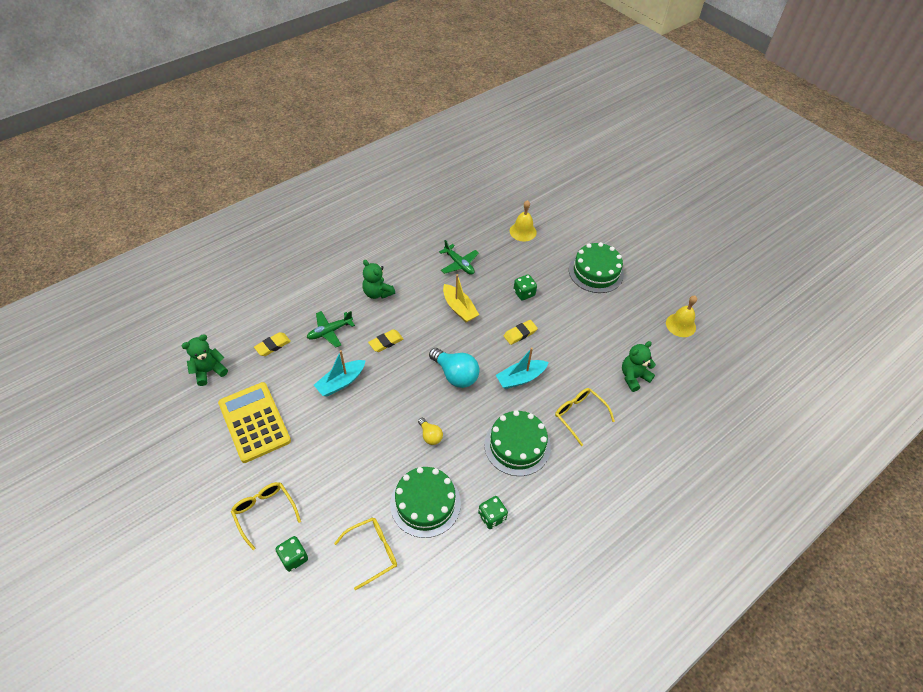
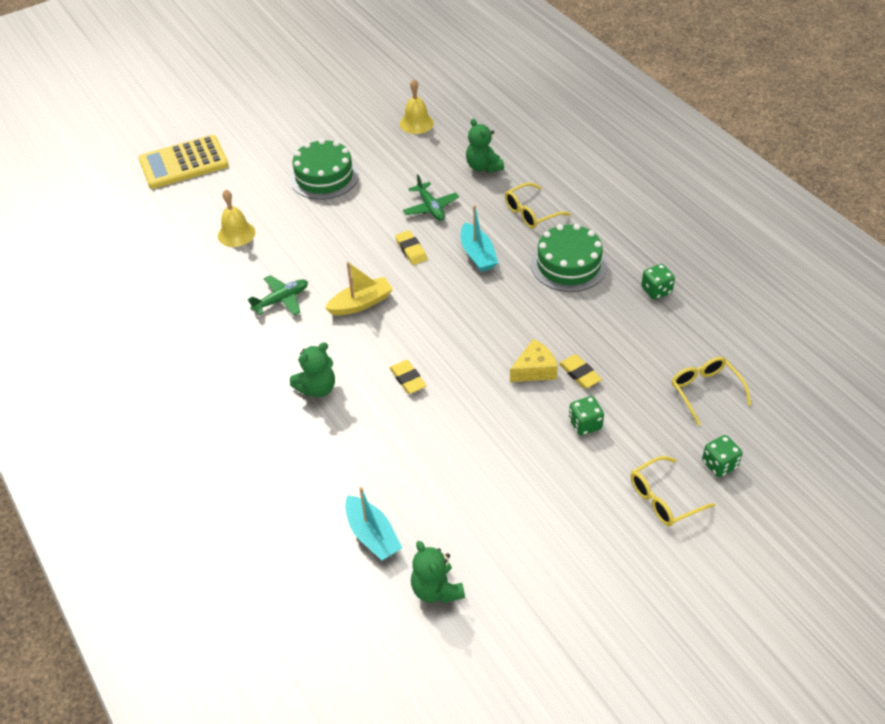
camera: 80 degrees left, 5 degrees down
(254, 422) = (529, 522): yellow calculator -> yellow calculator (183, 163)
(273, 345) = (397, 510): yellow eraser -> yellow eraser (579, 374)
(330, 331) = (380, 442): green plane -> green plane (430, 207)
(341, 382) = (470, 426): turquoise boat -> turquoise boat (372, 535)
(395, 422) = (534, 370): none -> yellow cheese
(425, 503) = (643, 344): green cake -> none
(430, 436) = (555, 338): yellow light bulb -> none
(455, 375) = (468, 312): turquoise light bulb -> none
(524, 293) = (346, 241): green dice -> green dice (585, 424)

